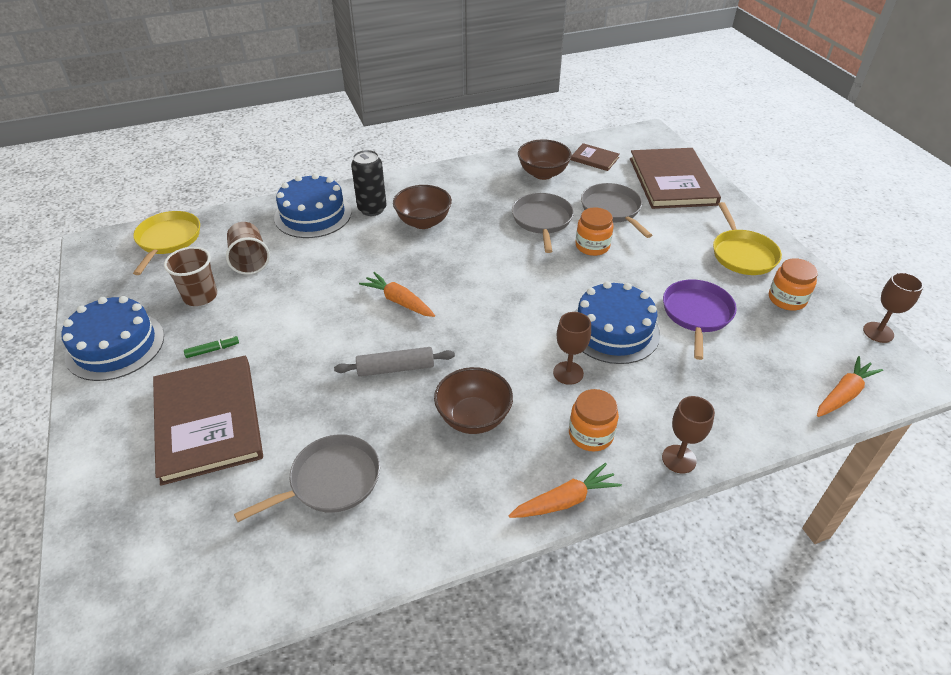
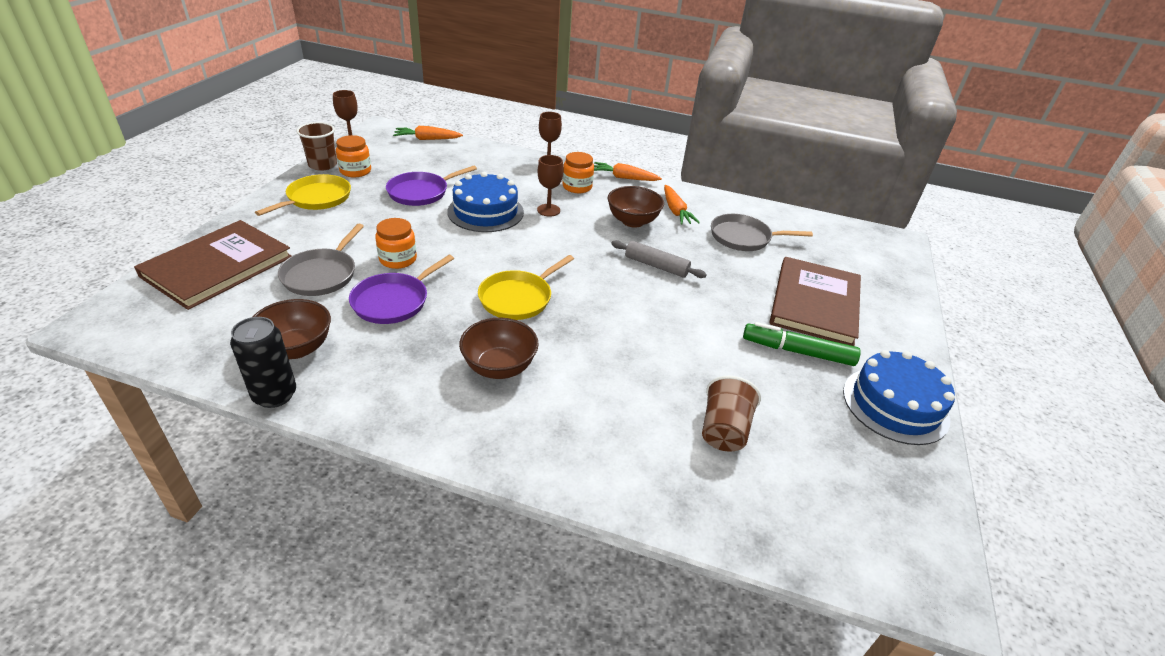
camera: 145 degrees left, 5 degrees down
(168, 240) = (822, 532): yellow pan -> yellow pan (518, 298)
(200, 296) = (796, 414): brown cup -> brown cup (322, 165)
(212, 350) = (797, 351): green marker -> green marker, size x2.11
(313, 215) = (608, 456): blue cake -> none
(372, 209) = (532, 419): black can -> black can (275, 395)
(399, 301) = (608, 305): orange carrot -> orange carrot (675, 211)
(542, 220) = (393, 301): grey pan -> purple pan
(594, 159) = (214, 332): brown book -> none

